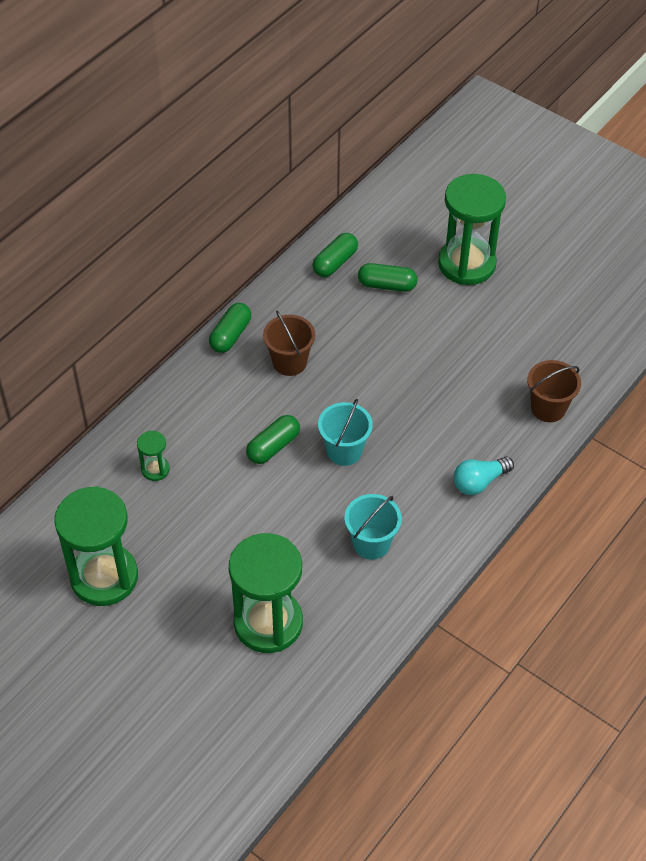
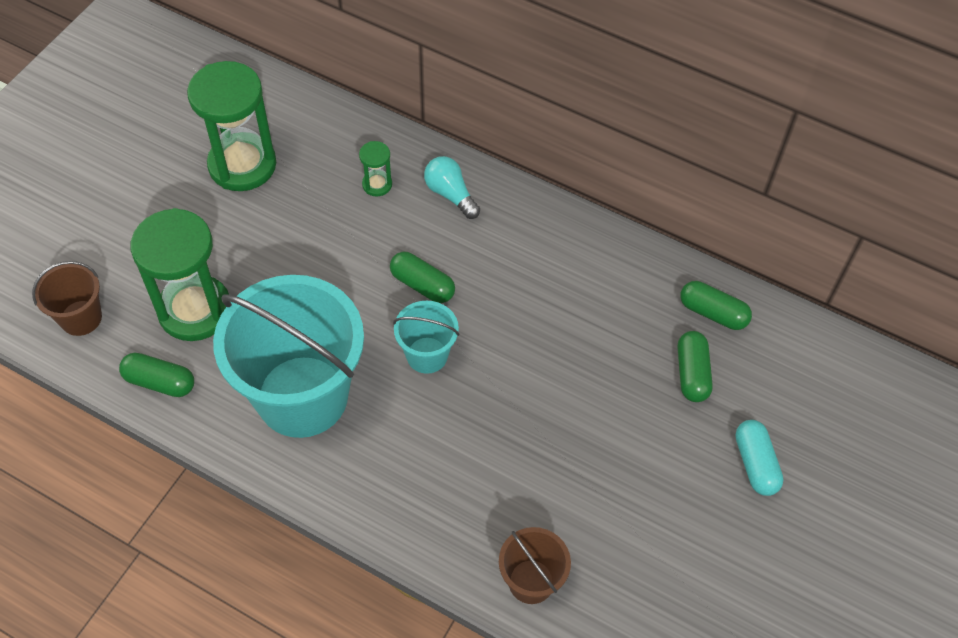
camera: 80 degrees right, 5 degrees up
(230, 335) = (572, 223): green capsule -> green capsule (160, 382)
(289, 362) = (545, 285): brown bucket -> brown bucket (81, 318)
(371, 543) = (302, 396): turquoise bucket -> turquoise bucket, size x2.15
(466, 264) = (755, 463): green hourglass -> turquoise capsule
(479, 482) = (401, 505): turquoise light bulb -> turquoise light bulb (450, 194)

